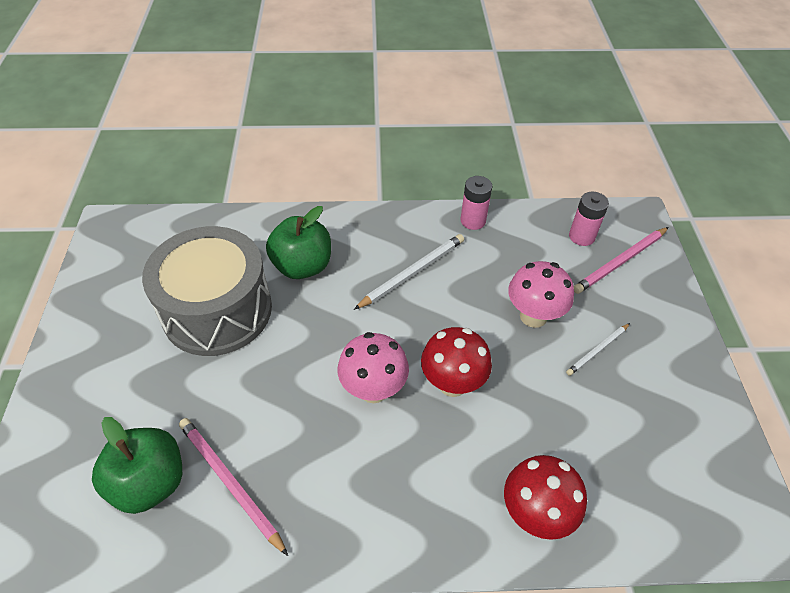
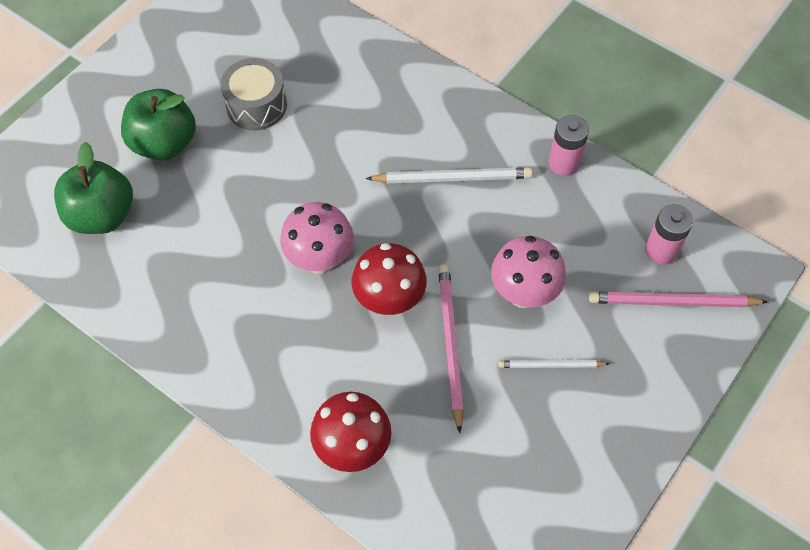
camera: 40 degrees right, 10 degrees up
(217, 310) = (256, 105): grey drum -> grey drum, size x0.54
(230, 483) = (153, 255): pink pencil -> pink pencil (450, 344)
(302, 266) = (360, 108): green apple -> green apple (164, 143)

